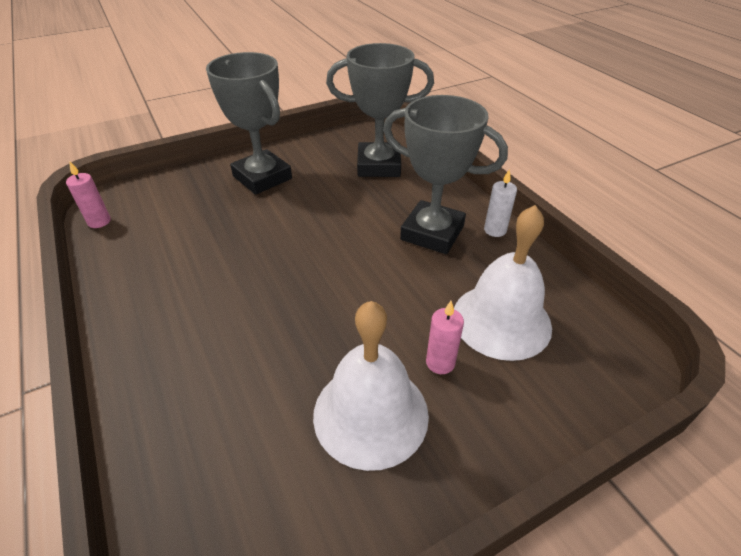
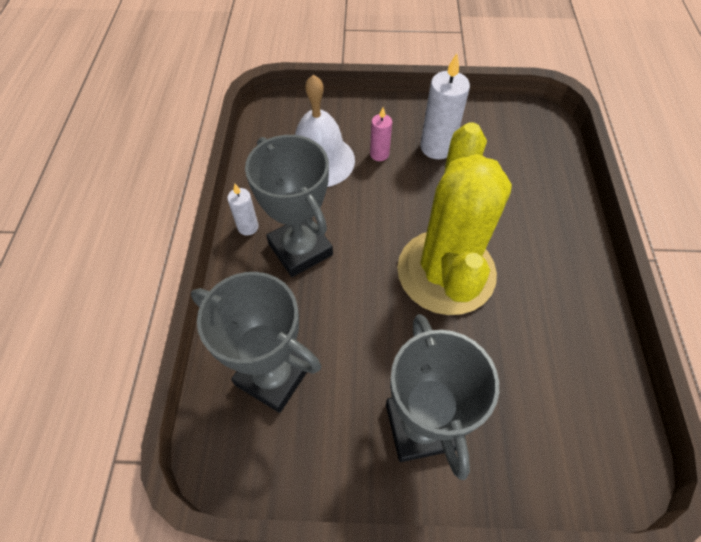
camera: 150 degrees left, 15 degrees up
(99, 222) = (628, 434): pink candle -> none
(284, 267) = (446, 272): none -> yellow cactus
(370, 414) = (437, 147): white bell -> white candle

